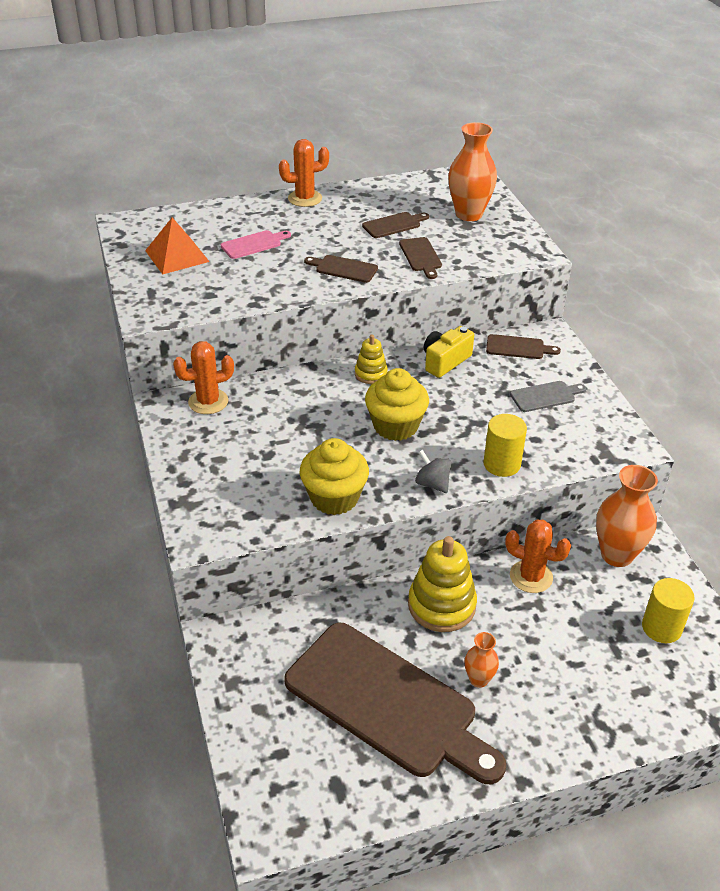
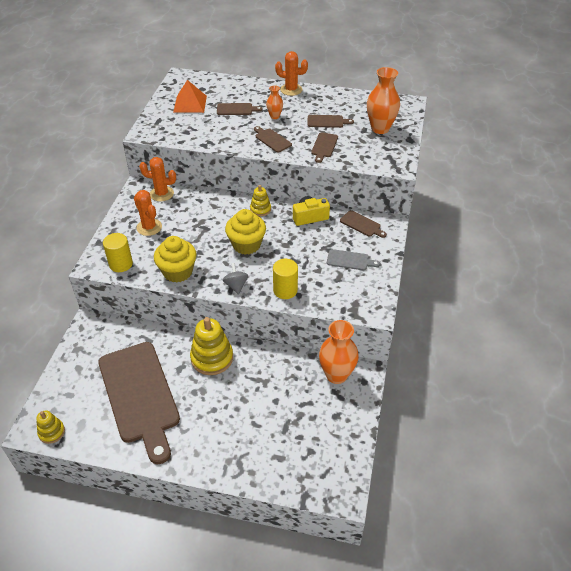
camera: 30 degrees right, 5 degrees up
(253, 244) = (236, 109): pink cutting board -> brown cutting board
(302, 820) = (51, 432): none -> yellow stacking toy
(478, 679) = (196, 407): orange vase -> orange vase (274, 116)
(531, 577) = (274, 365): orange cactus -> orange cactus (149, 227)
(661, 627) = (324, 428): yellow cylinder -> yellow cylinder (121, 264)

